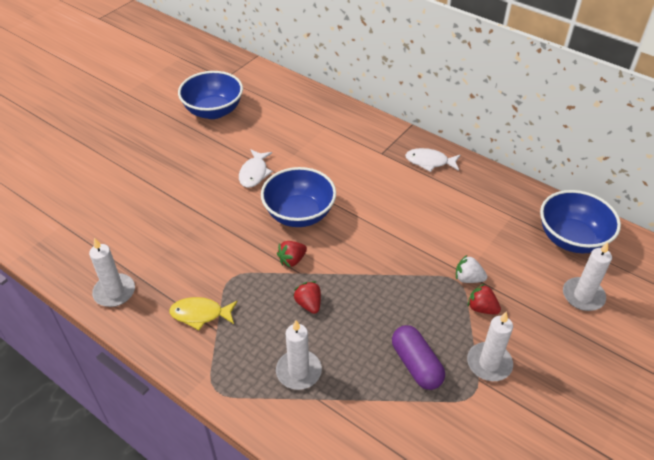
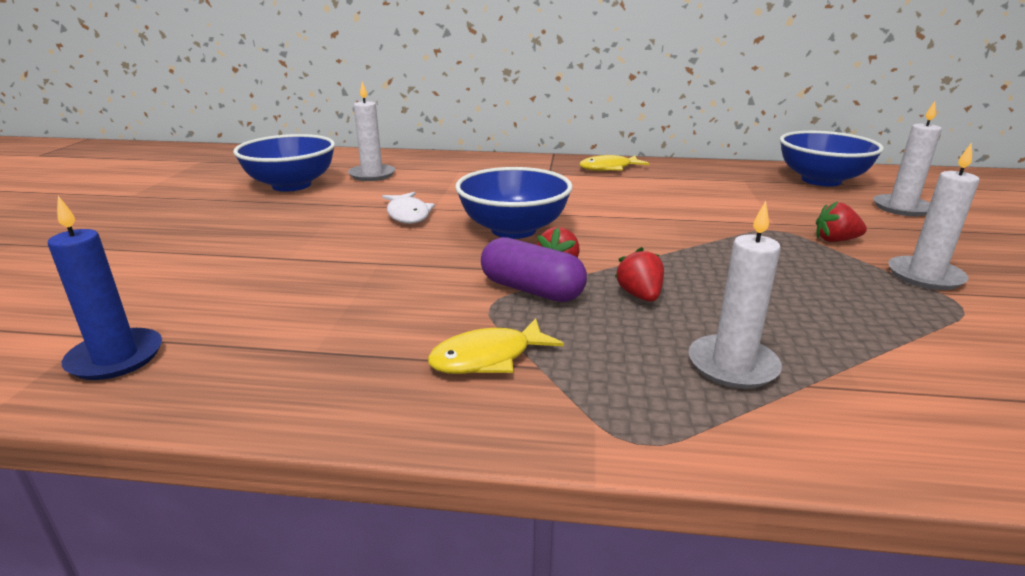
camera: 30 degrees left, 20 degrees down
(64, 245) = (116, 358): none -> blue candle
(114, 292) = (285, 384): white candle -> white candle (372, 175)
(308, 304) = (640, 296): red strawberry -> red strawberry turned 45 degrees clockwise
(416, 365) = (859, 304): purple capsule -> purple capsule (532, 290)
(429, 162) = (609, 168): white fish -> yellow fish
(468, 278) = (782, 225): white strawberry -> none

